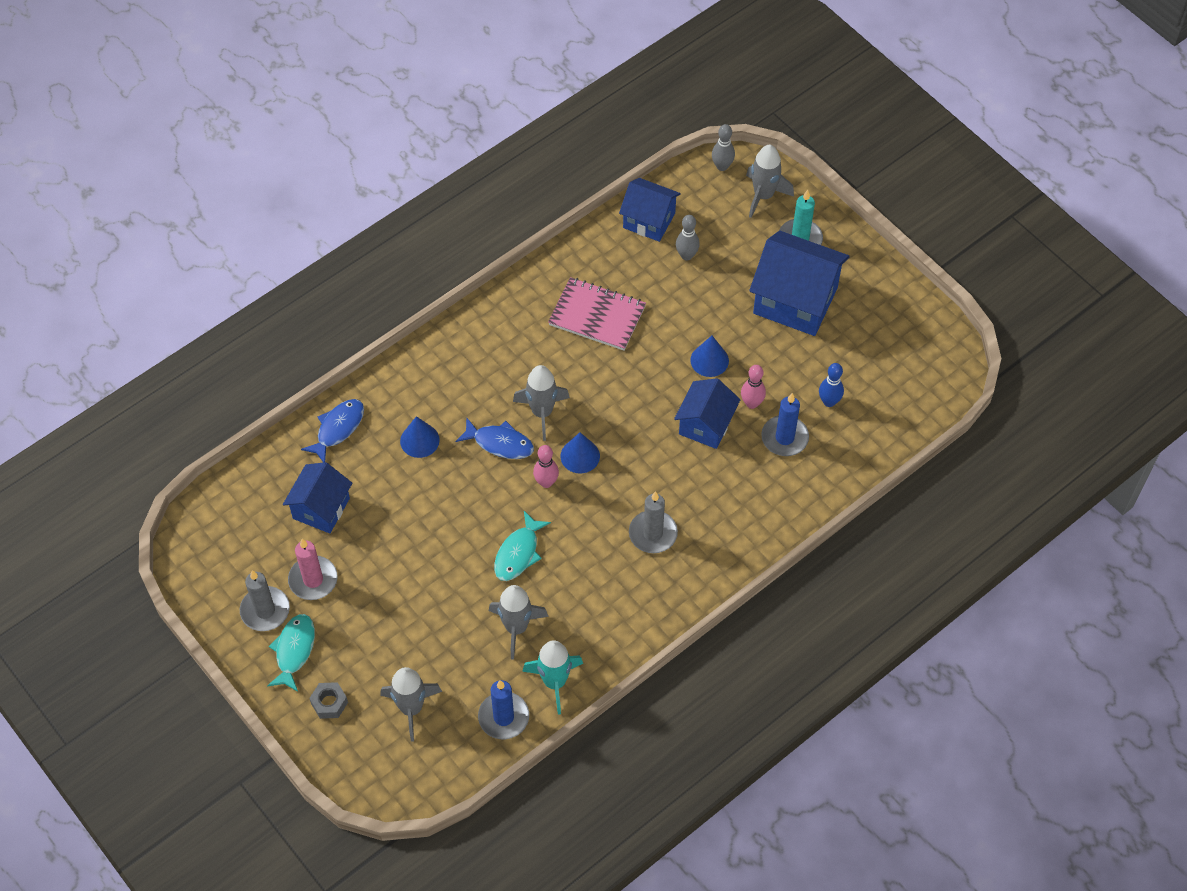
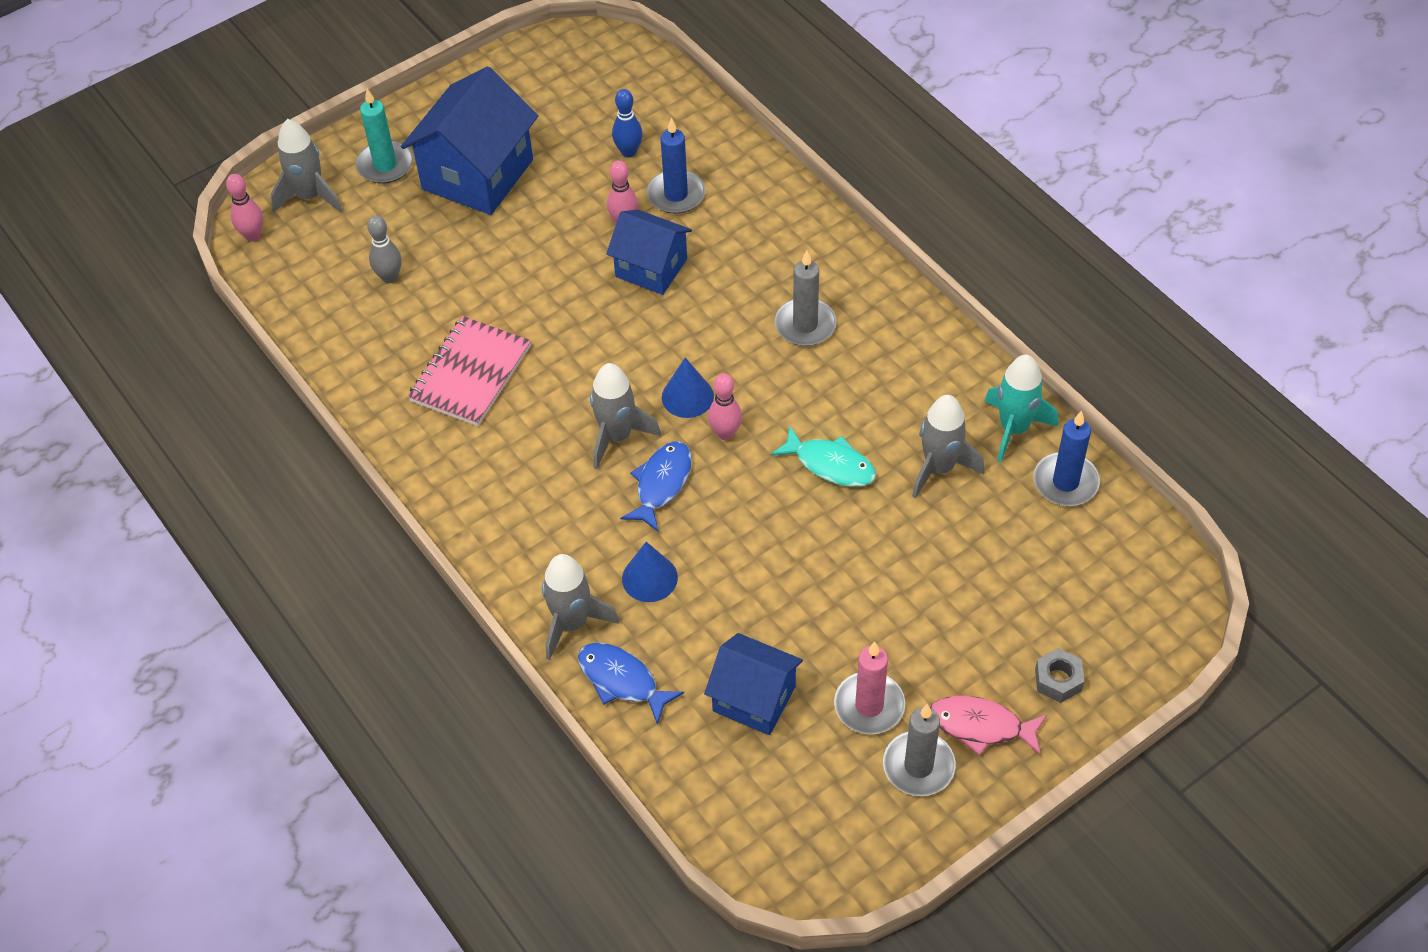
camera: 85 degrees left, 5 degrees down
(294, 650) = (980, 726): turquoise fish -> pink fish
(411, 708) = (1059, 583): grey rocket -> grey rocket (572, 623)
(649, 220) = (325, 314): blue house -> none
(709, 360) = (556, 260): blue cone -> none
(722, 166) = (253, 235): grey bowling pin -> pink bowling pin

